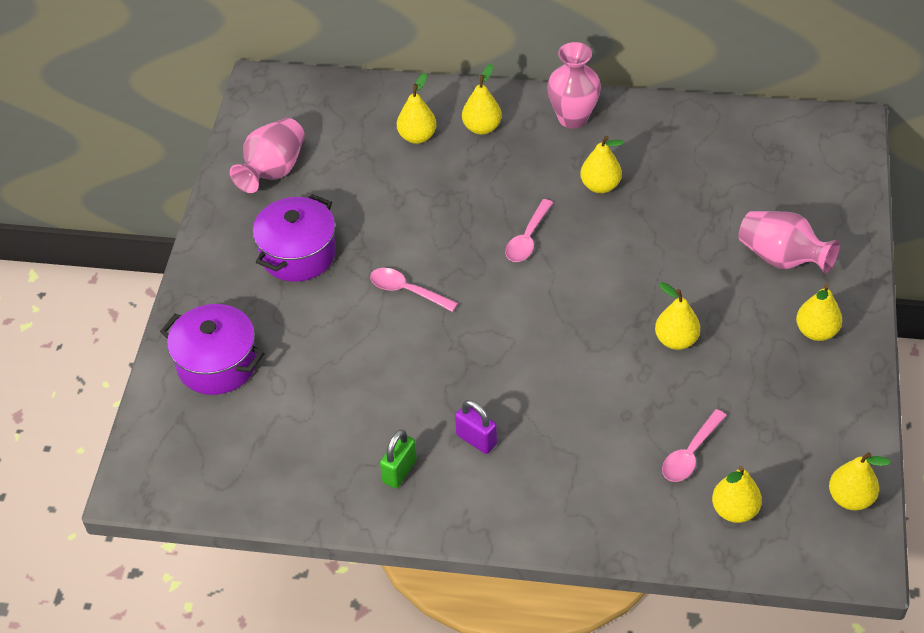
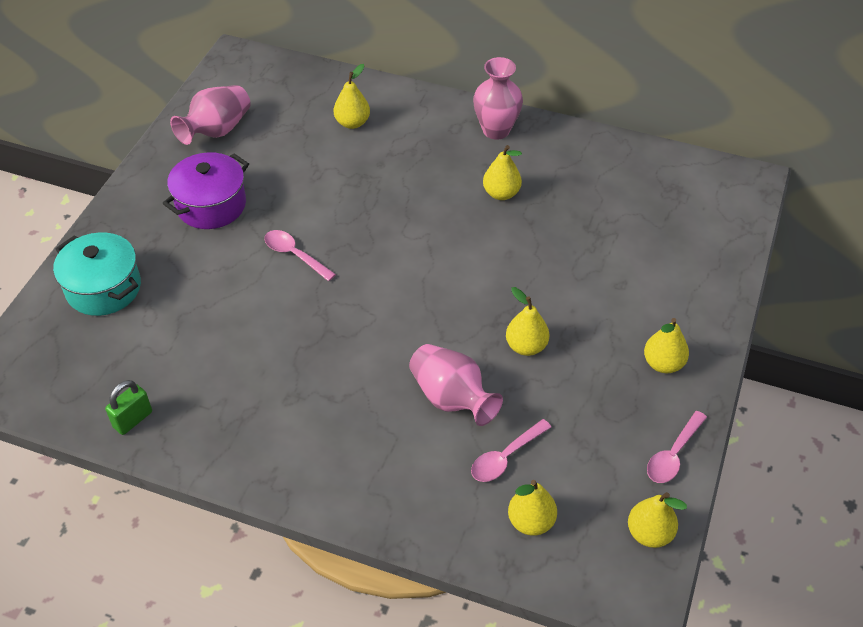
camera: 10 degrees right, 0 degrees up
(217, 364) = (104, 288): purple pot -> turquoise pot
(399, 471) = (228, 418): green padlock -> green padlock (133, 419)
(476, 440) = (308, 403): purple padlock -> none
(482, 127) = (412, 125): yellow pear -> none
(527, 238) = (419, 228): pink spoon -> pink spoon (673, 455)
(782, 258) = (650, 289): pink vase -> pink vase (451, 398)

